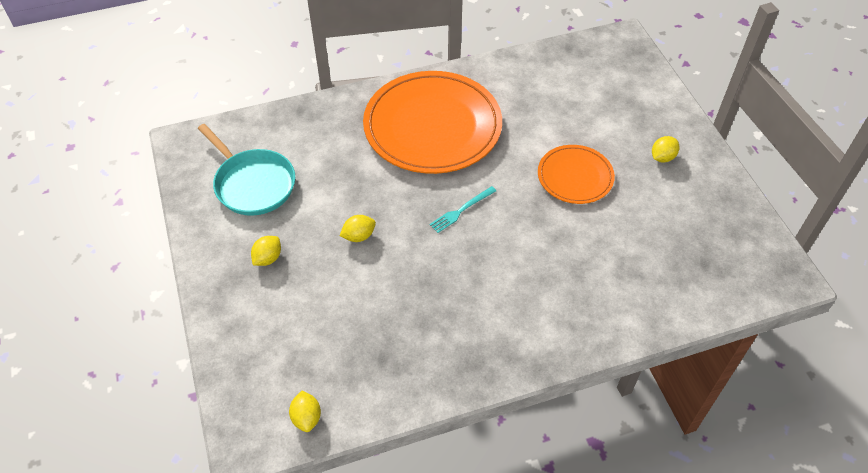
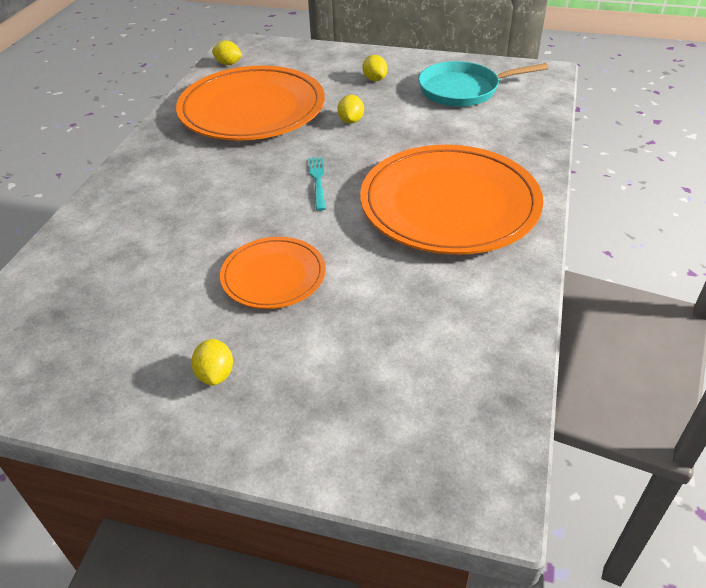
camera: 125 degrees right, 10 degrees down
(389, 324) = (252, 109): none -> orange plate

